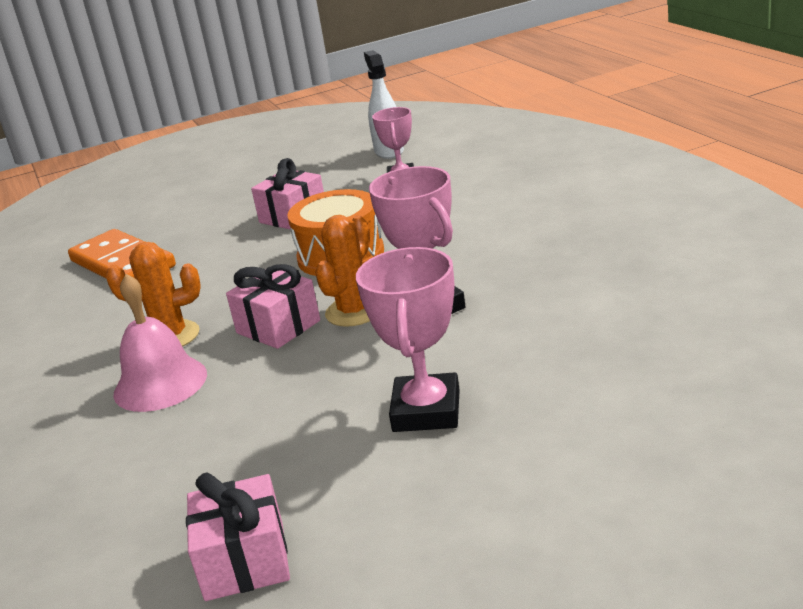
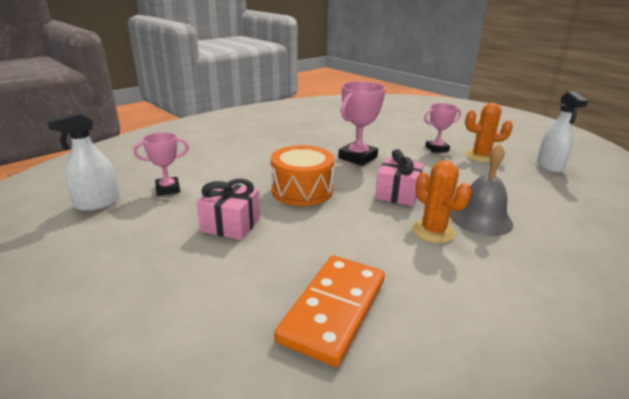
camera: 115 degrees left, 0 degrees up
(160, 383) = (480, 219): pink bell -> grey bell
(244, 560) = (549, 166): pink gift -> white spray bottle
(354, 312) = (370, 175): orange cactus -> orange cactus (481, 156)
(426, 411) = (436, 149): pink trophy -> pink trophy, size x0.64

